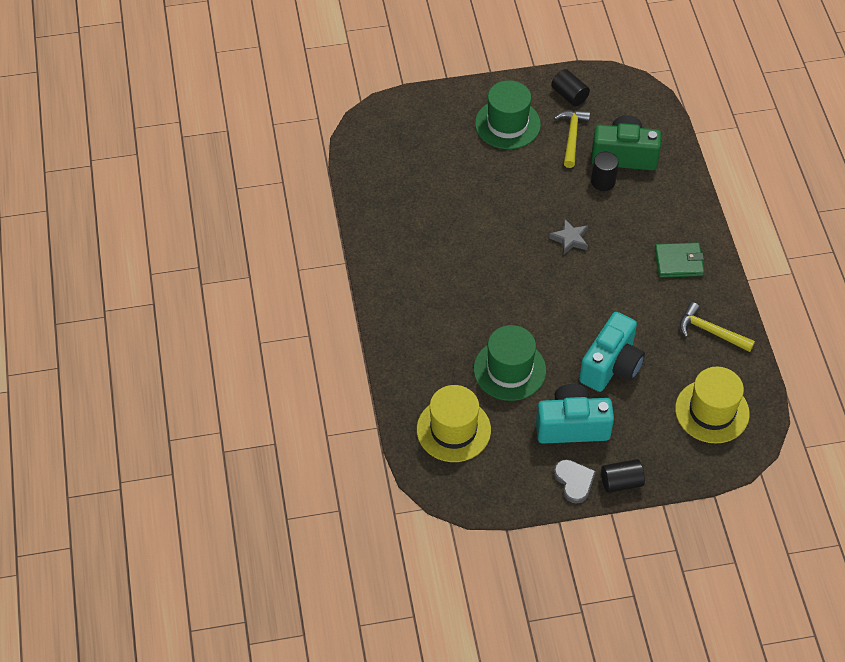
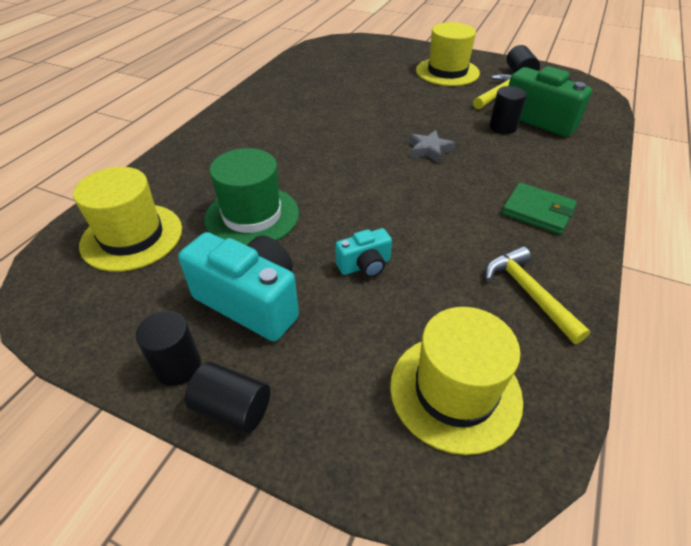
camera: 35 degrees right, 10 degrees down
(507, 124) = (447, 72): green hat -> yellow hat
(574, 481) = (178, 366): grey heart -> black cylinder
(611, 365) = (365, 265): turquoise camera -> turquoise camera, size x0.52

